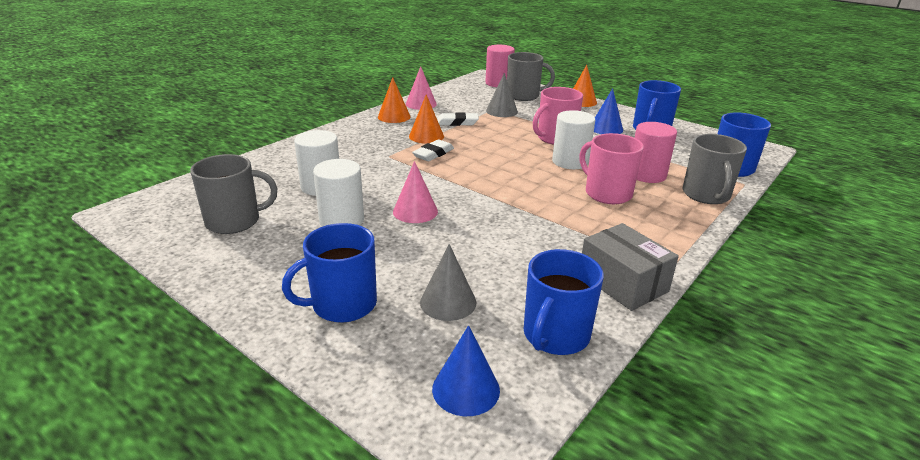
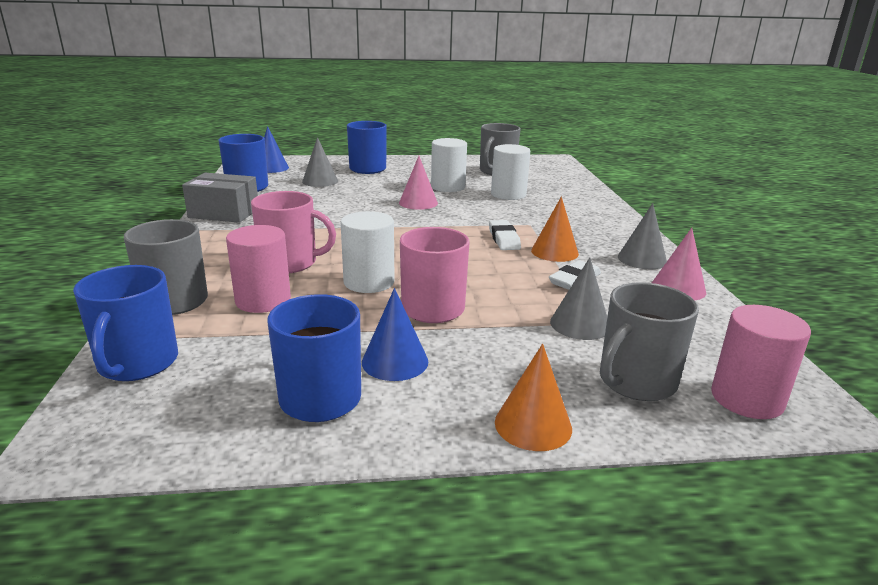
camera: 135 degrees right, 5 degrees down
(394, 116) = (642, 259): orange cone -> grey cone

